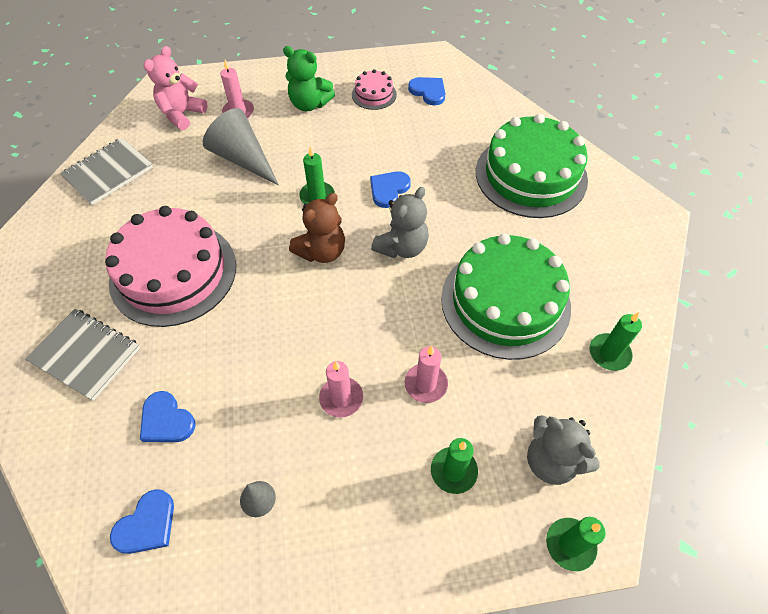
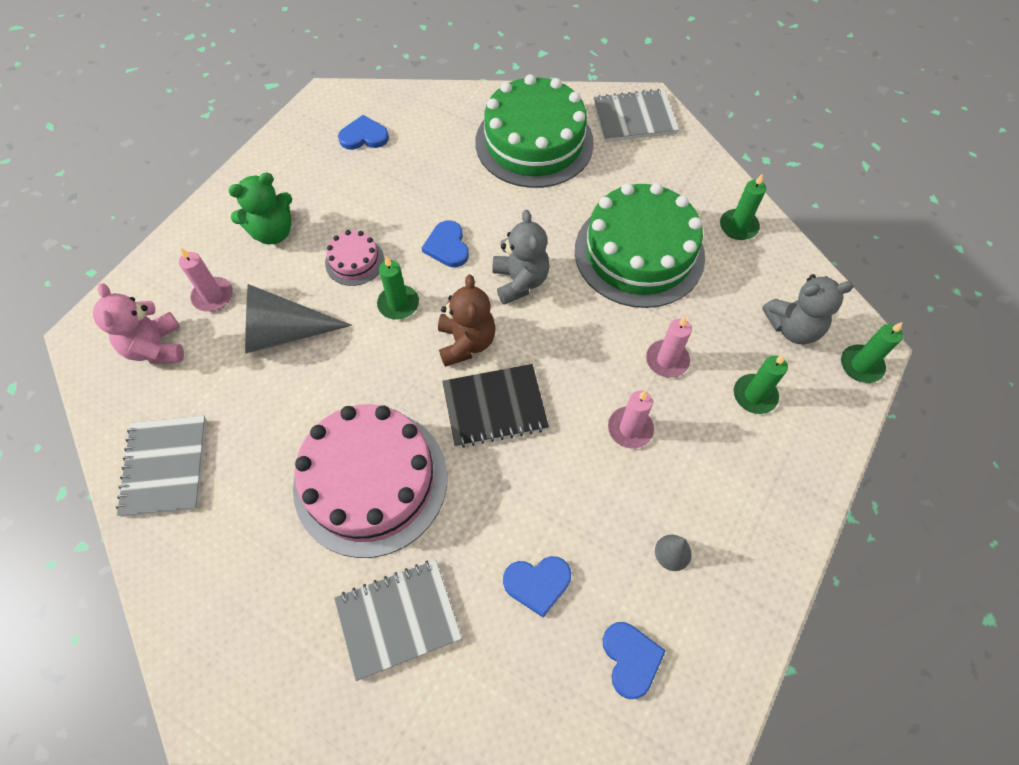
camera: 50 degrees left, 5 degrees up
(285, 301) = (494, 407): none -> black notebook
(374, 94) = (320, 176): pink cake -> pink cake (354, 261)
(629, 216) = (634, 118): none -> grey notebook

